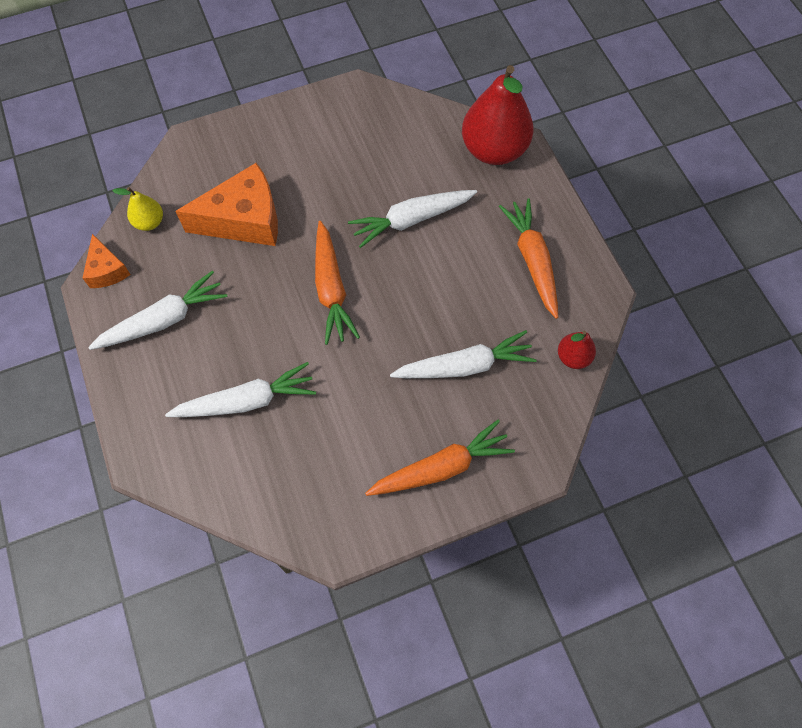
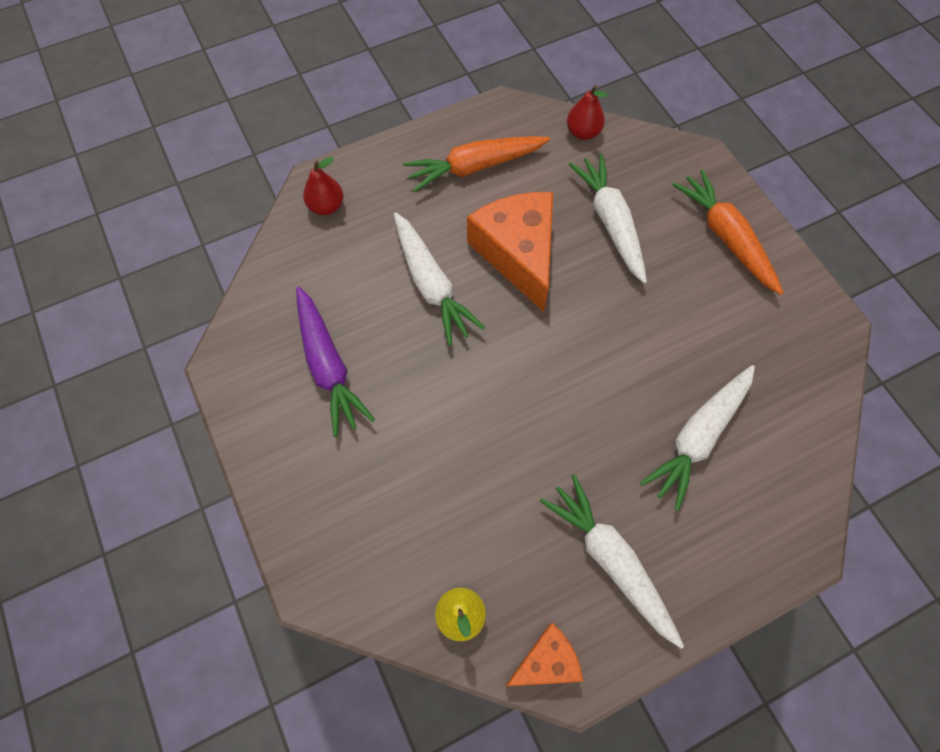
camera: 95 degrees left, 0 degrees up
(244, 220) = (446, 481): orange cheese -> orange cheese (518, 253)
(246, 401) = (699, 437): white carrot -> white carrot turned 120 degrees counterclockwise
(331, 289) = (536, 362): orange carrot -> none
(347, 150) = (328, 365): none -> purple carrot
(494, 150) = (326, 206): red pear -> red pear, size x0.47

